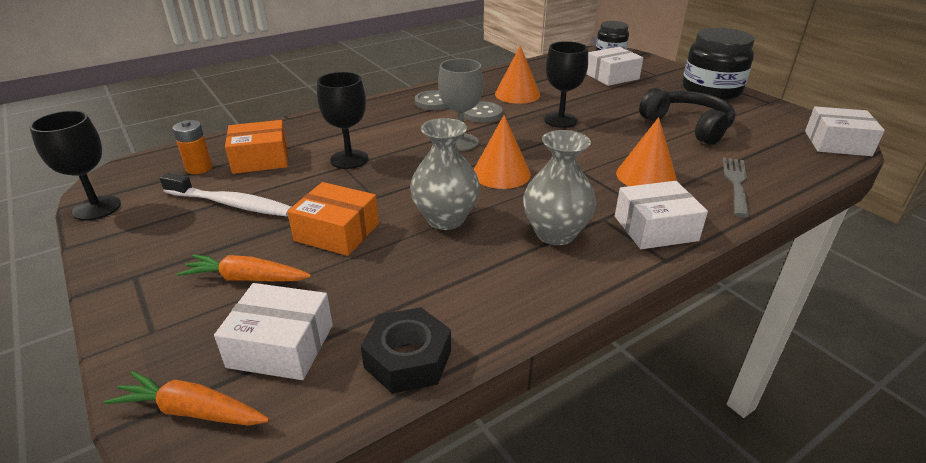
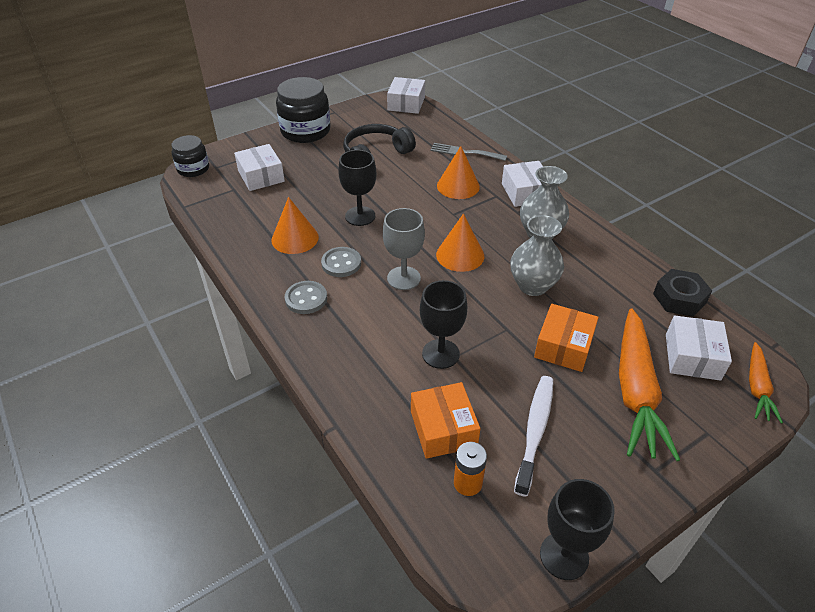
camera: 90 degrees left, 10 degrees up
(246, 278) = (635, 391): orange carrot -> orange carrot, size x1.84

